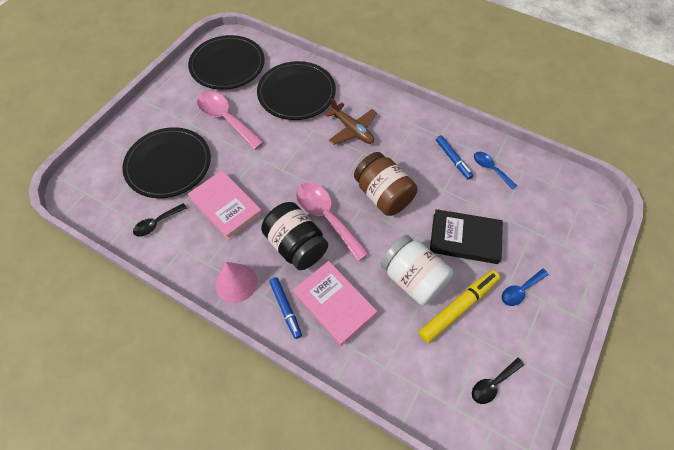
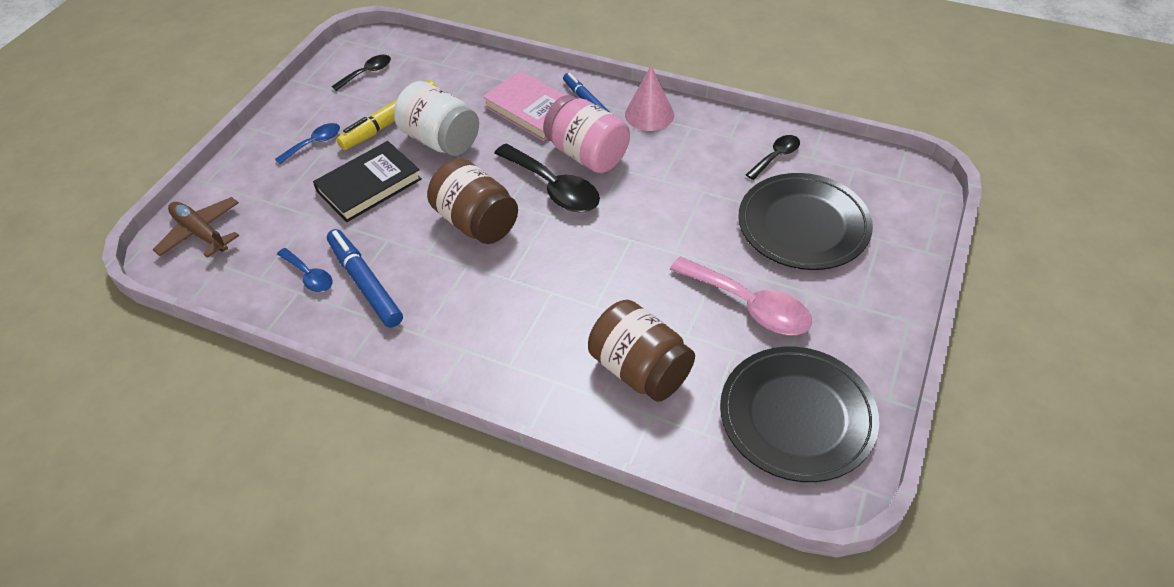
camera: 175 degrees right, 10 degrees down
(226, 207) = (693, 184): pink book -> none
(296, 93) = (640, 369): black plate -> brown jar
(296, 245) = (587, 155): black jar -> pink jar
(326, 217) = (553, 188): pink spoon -> black spoon
(352, 130) = (529, 312): brown plane -> brown plane (201, 233)
(453, 159) = (365, 283): blue marker -> blue marker, size x1.57
(465, 238) = (369, 185): black book -> black book turned 45 degrees counterclockwise

